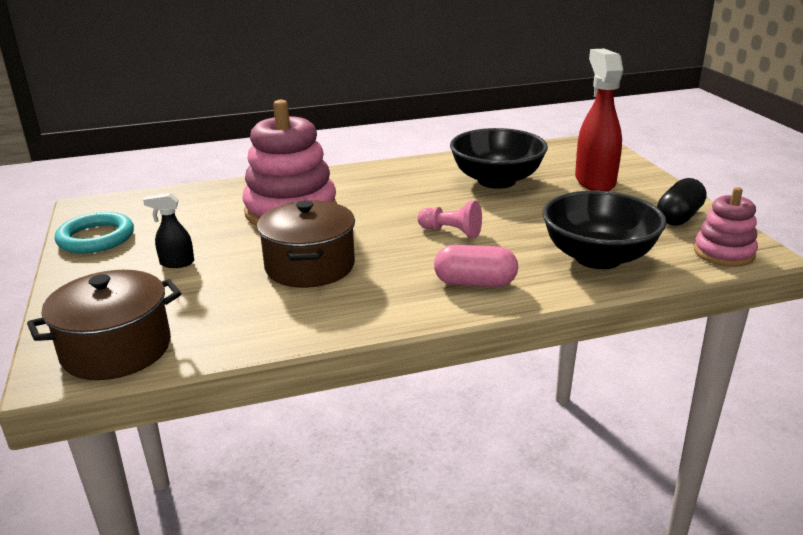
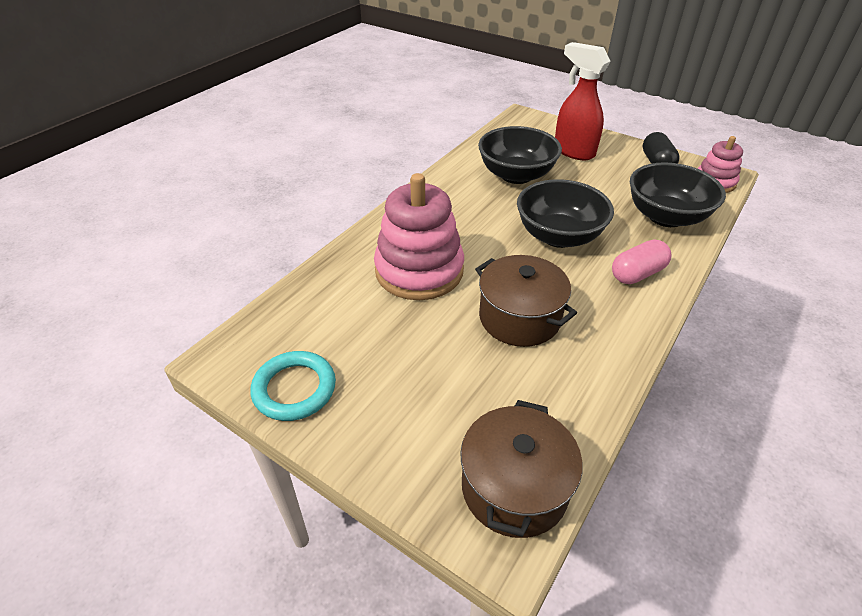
camera: 40 degrees left, 15 degrees up
(176, 263) = (415, 373): black spray bottle -> none
(451, 232) = (558, 236): pink pawn -> black bowl

